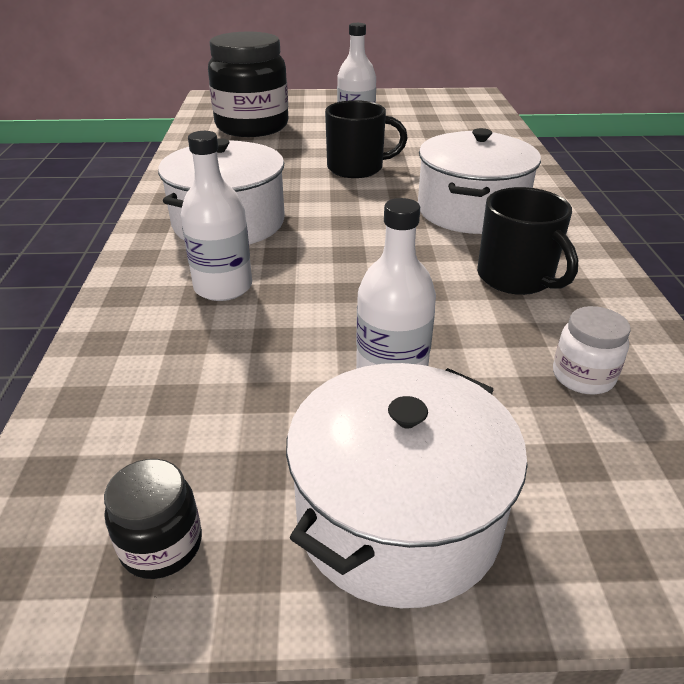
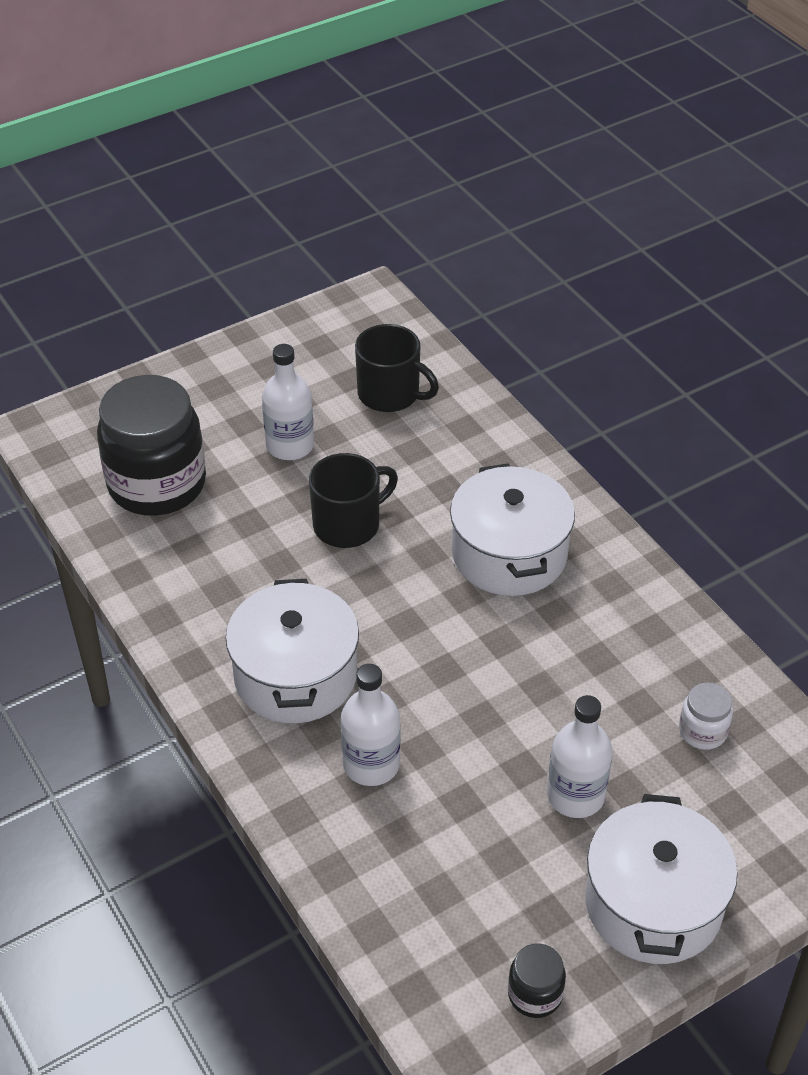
camera: 30 degrees left, 10 degrees up
(516, 277) = (601, 639): black mug -> black mug (390, 394)

